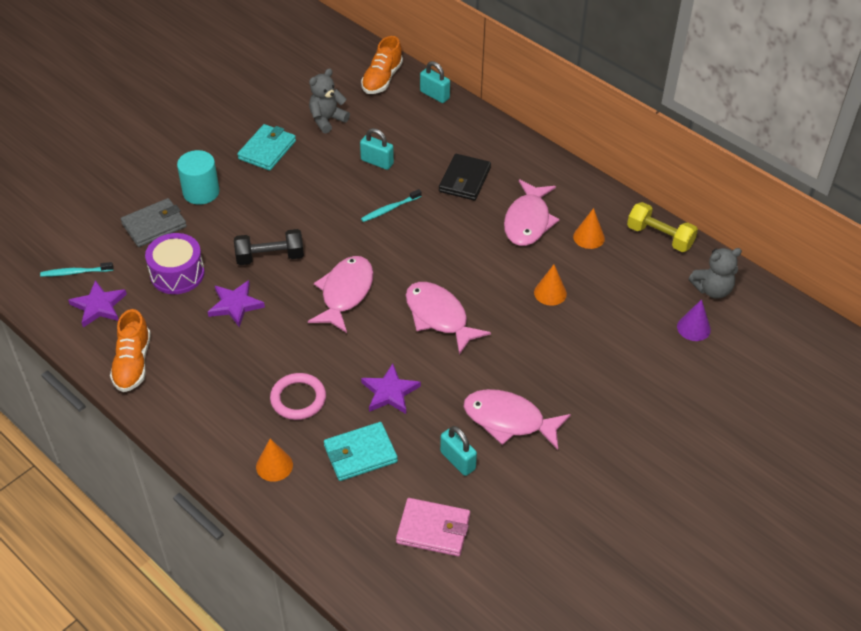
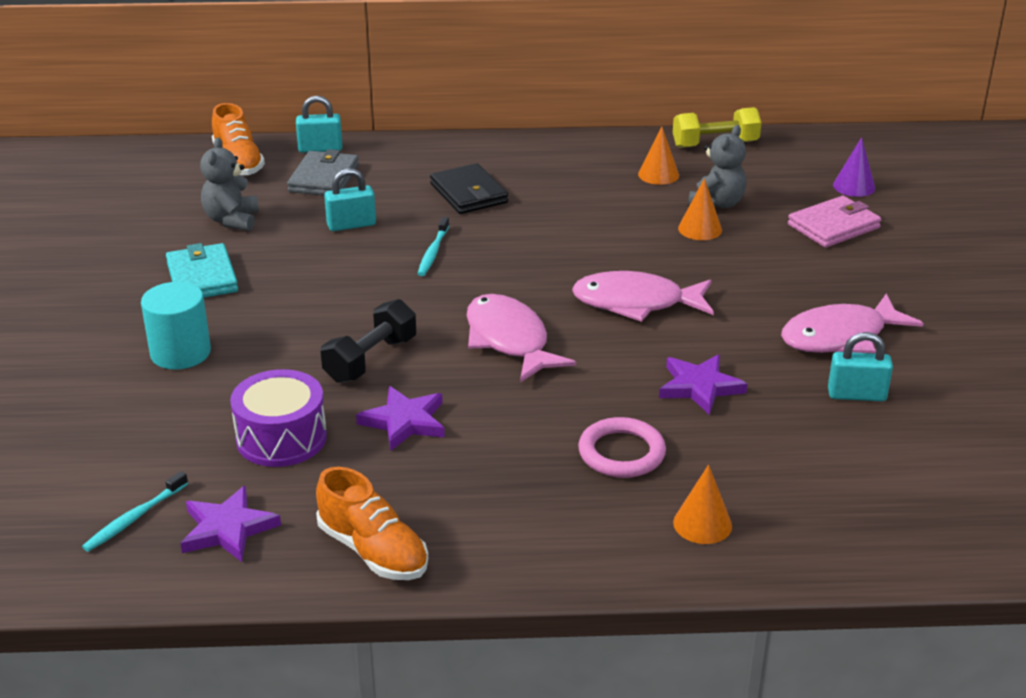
camera: 45 degrees left, 15 degrees down
(154, 225) = (170, 413): grey wallet -> grey wallet (324, 178)
(360, 454) = (765, 452): turquoise wallet -> none
(433, 529) = (937, 460): pink wallet -> pink wallet (833, 226)
(528, 221) = (585, 191): pink fish -> none
(712, 290) = (819, 155): grey teddy bear -> grey teddy bear (716, 204)

